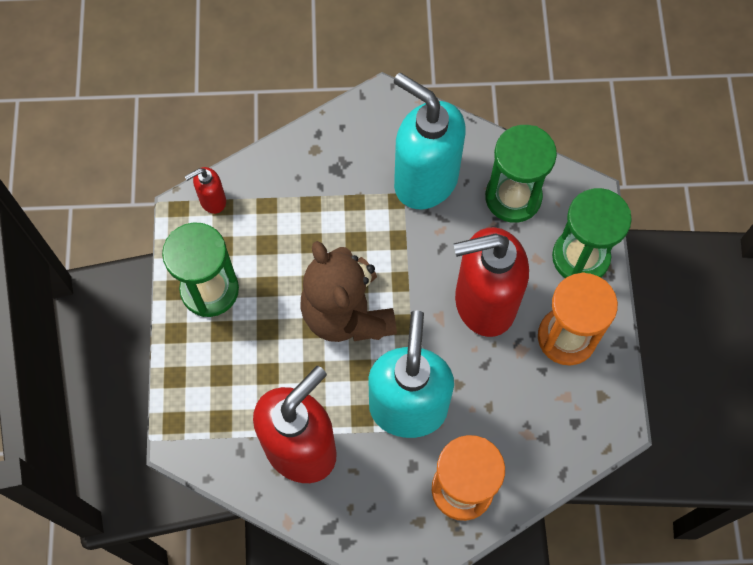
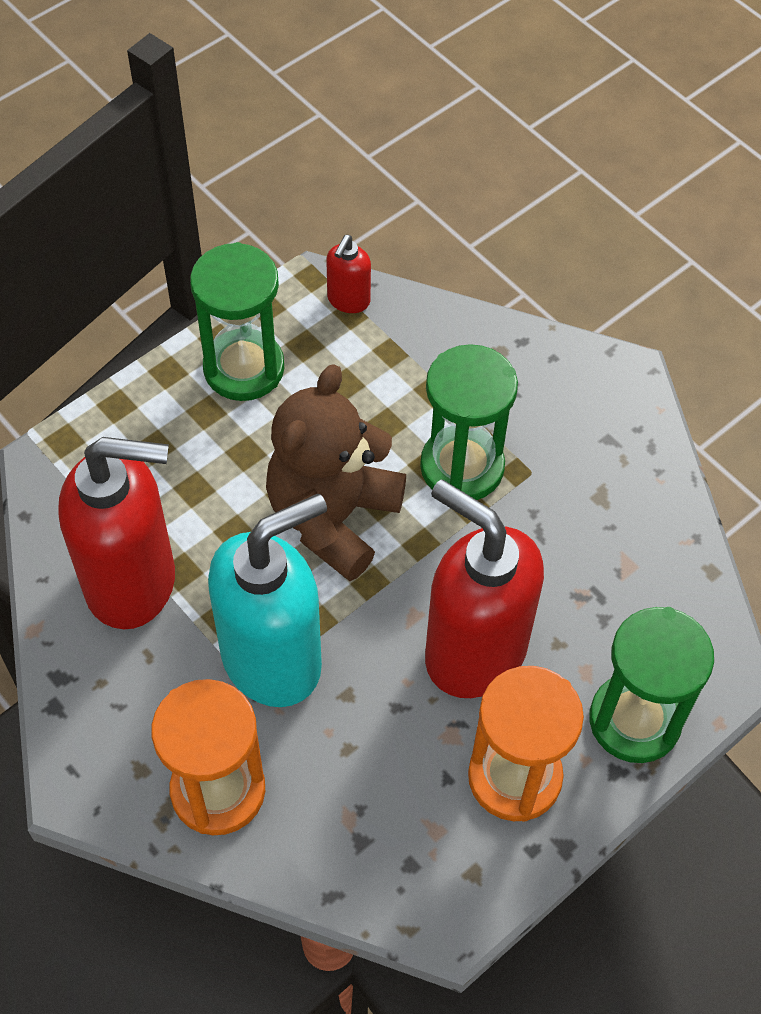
camera: 50 degrees right, 10 degrees down
(212, 201) = (348, 300): red soap dispenser -> red soap dispenser turned 90 degrees counterclockwise
(425, 180) = (569, 483): turquoise soap dispenser -> none
(513, 197) = (639, 590): green hourglass -> green hourglass (462, 467)

